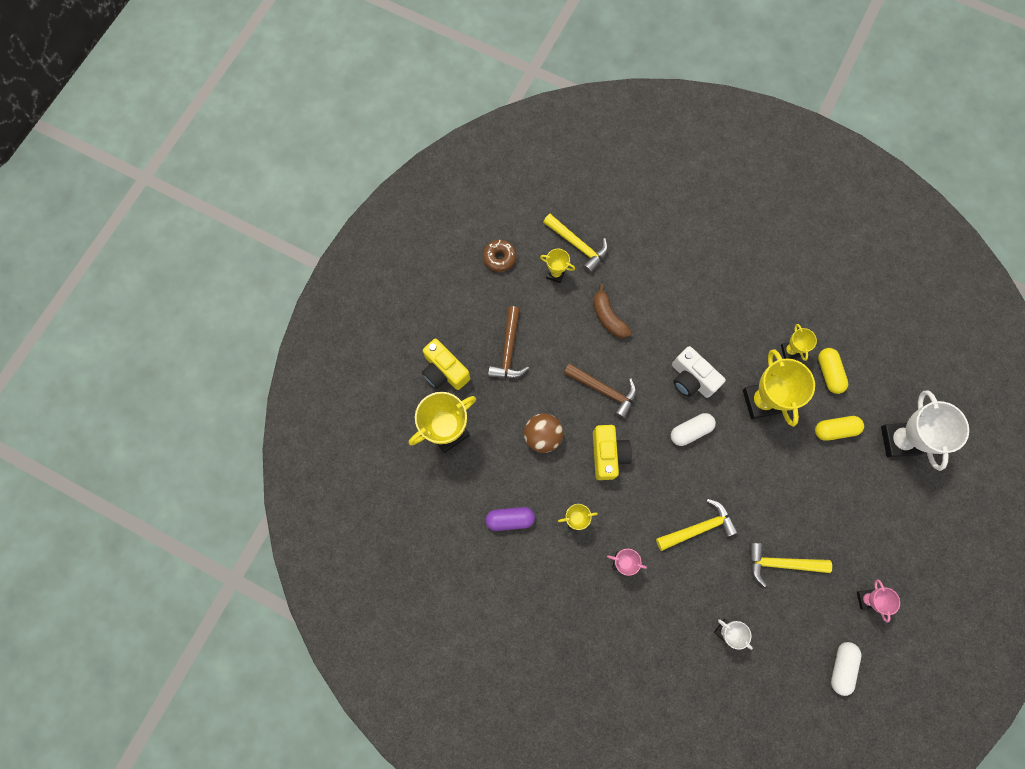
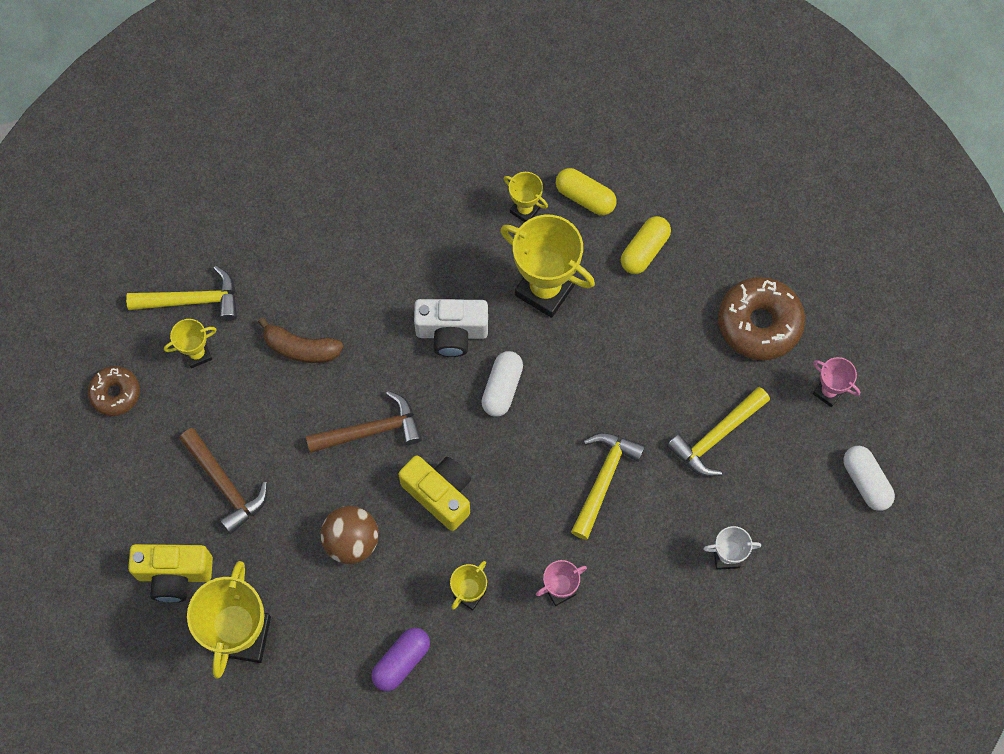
camera: 45 degrees left, 5 degrees down
(862, 526) = (759, 323): none -> brown donut
(899, 440) = (715, 203): white trophy -> none

